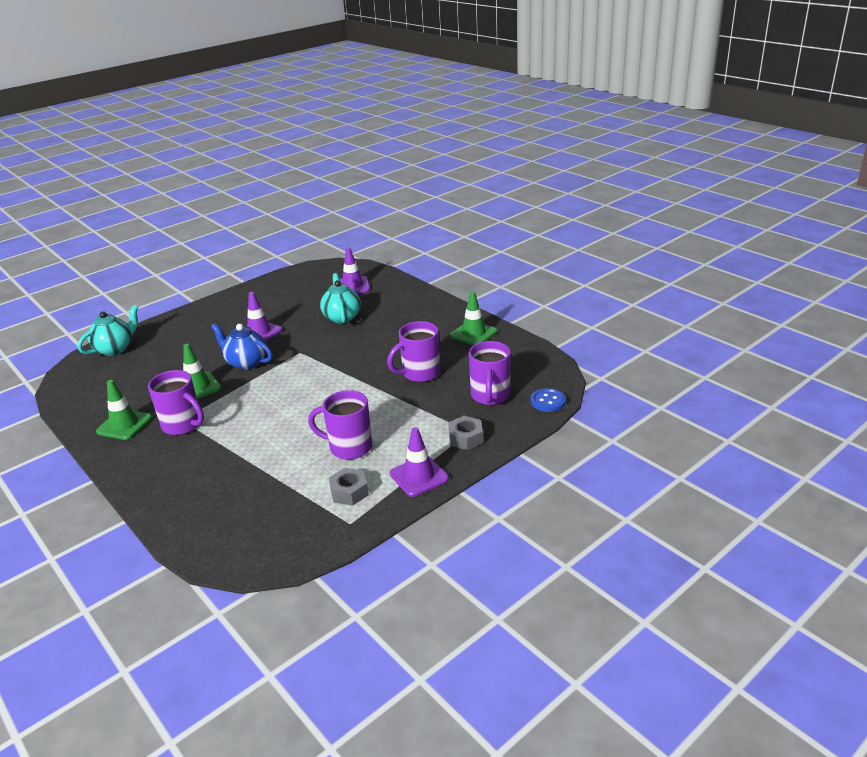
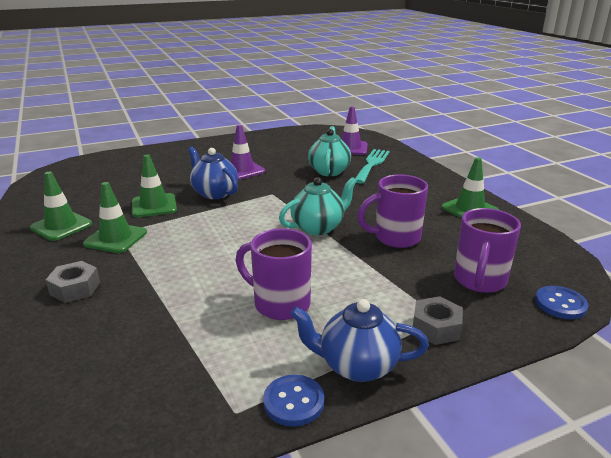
camera: 15 degrees right, 5 degrees down
(115, 349) = (106, 161): turquoise teapot -> turquoise teapot (318, 227)
(183, 425) = (115, 238): purple mug -> green traffic cone
(349, 492) = (254, 364): grey nut -> grey nut (75, 288)
(379, 301) = (372, 164): none -> turquoise fork
(385, 507) = (294, 402): none -> blue button
(419, 476) = (356, 366): purple traffic cone -> blue teapot

